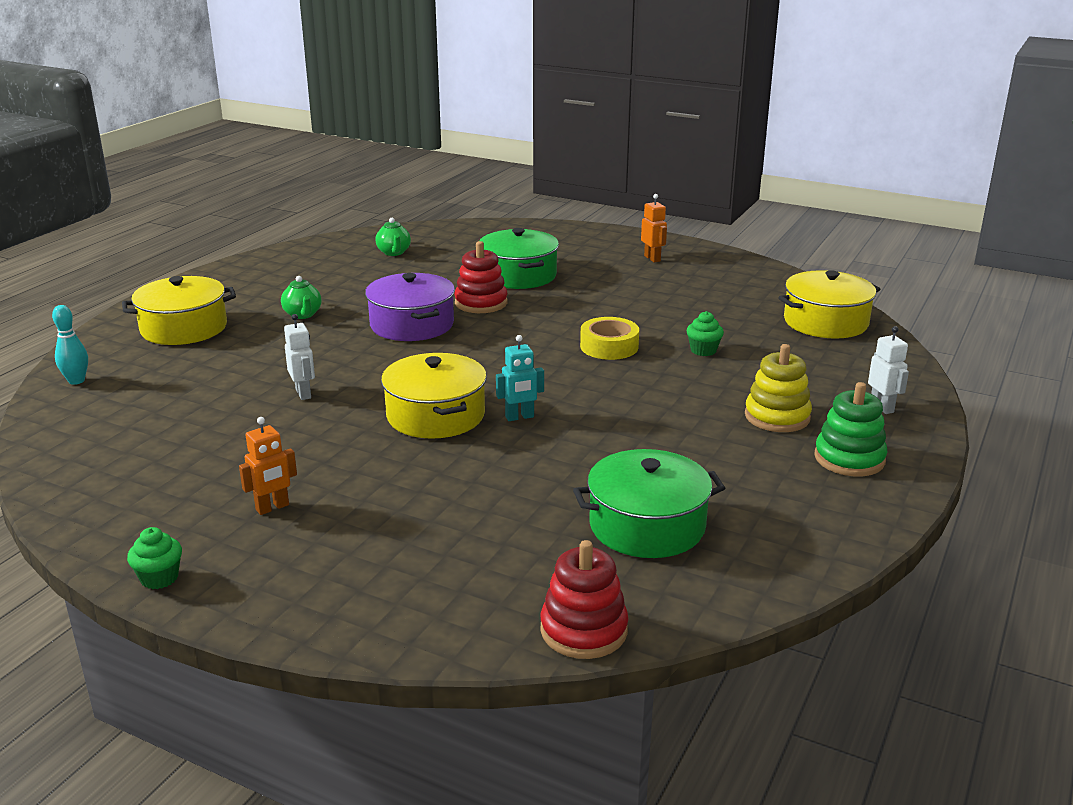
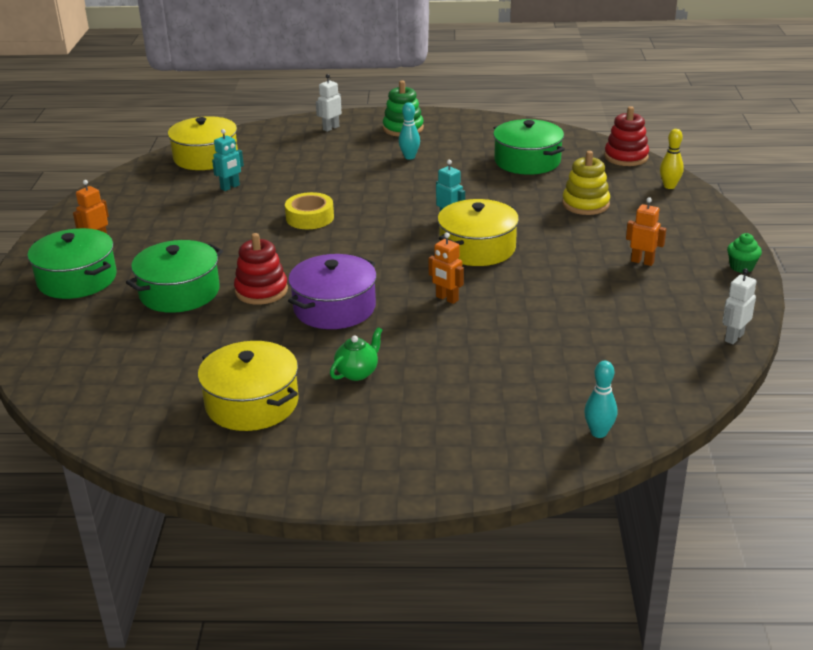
camera: 115 degrees left, 5 degrees up
(184, 328) = (445, 429): yellow pot -> yellow pot (252, 403)
(303, 393) = (500, 309): white robot -> white robot (733, 337)
(358, 374) = (447, 299): none -> orange robot
(394, 252) = (149, 384): green teapot -> none
(436, 627) = (669, 186): none -> yellow bowling pin
(586, 247) = (77, 279): none -> green pot
(703, 350) = (289, 186): green cupcake -> none
(727, 322) = (230, 187): none -> turquoise robot
(735, 438) = (409, 157): none -> turquoise bowling pin
(777, 417) = (370, 151): yellow stacking toy -> yellow stacking toy (585, 204)

